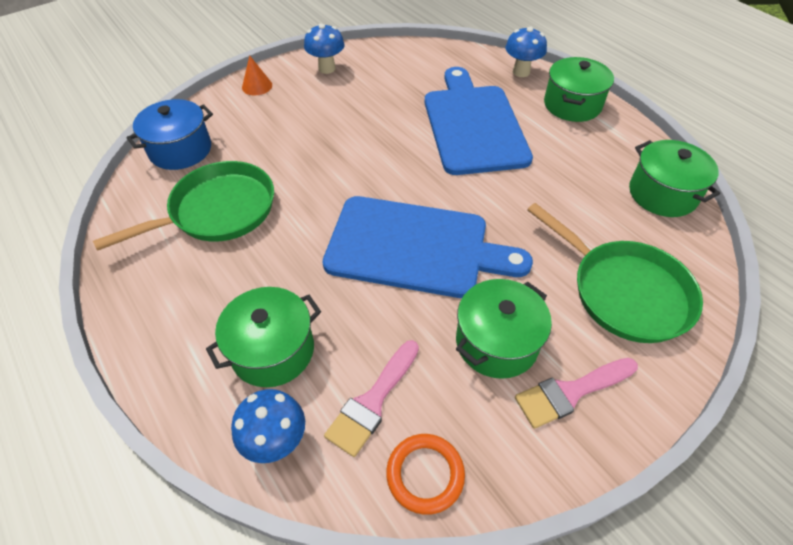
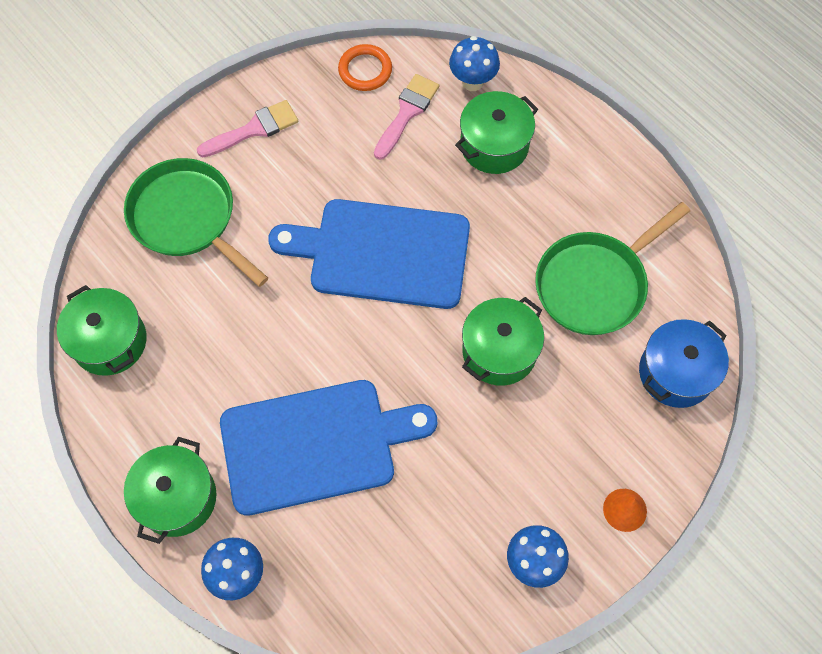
camera: 175 degrees right, 15 degrees up
(473, 125) = (316, 445): blue cutting board -> blue cutting board turned 90 degrees counterclockwise
(496, 342) = (308, 164): green pot -> green pot (499, 351)

